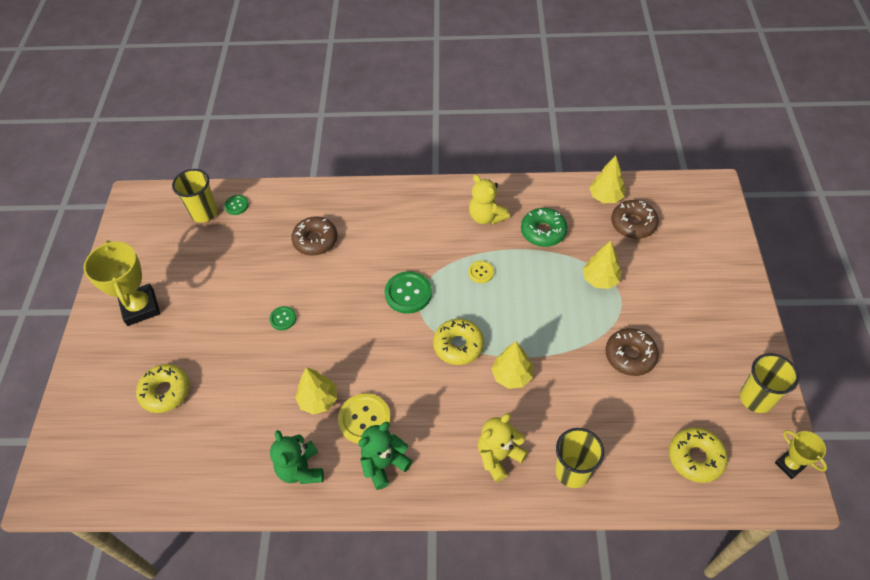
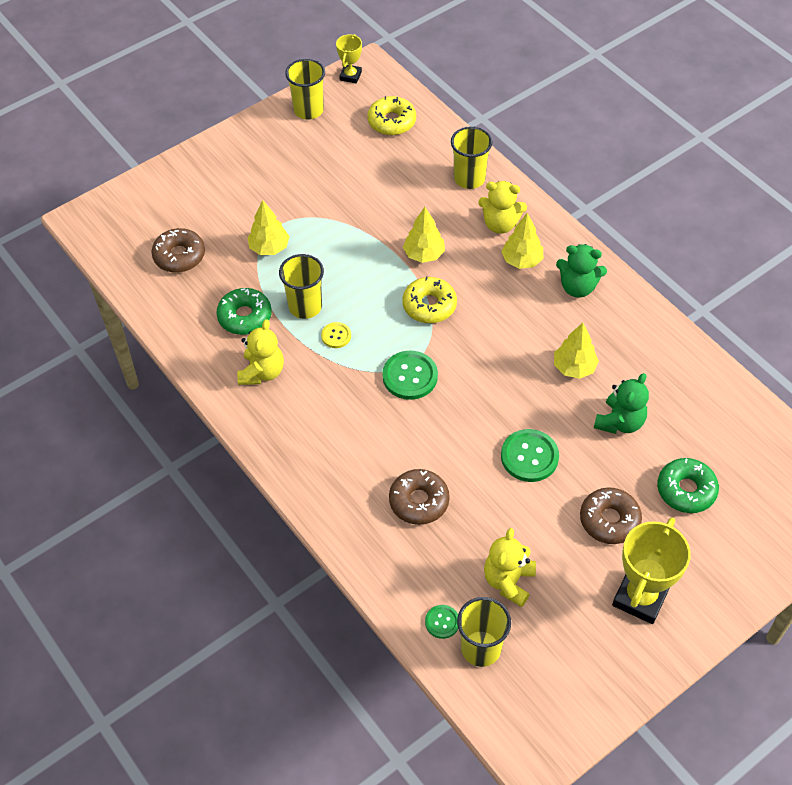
camera: 130 degrees left, 0 degrees up
(165, 392) = (686, 490): yellow donut -> green donut
(223, 250) = (508, 581): none -> yellow teddy bear
(283, 319) = (529, 456): green button -> green button, size x1.80
(301, 469) = (637, 336): green teddy bear -> green teddy bear (620, 422)
(364, 419) = (557, 324): yellow button -> none
(523, 270) = (305, 306): none -> yellow cup
(605, 197) = (158, 292): yellow tree -> yellow tree (521, 260)
(630, 356) = (335, 193): brown donut -> brown donut (609, 520)

